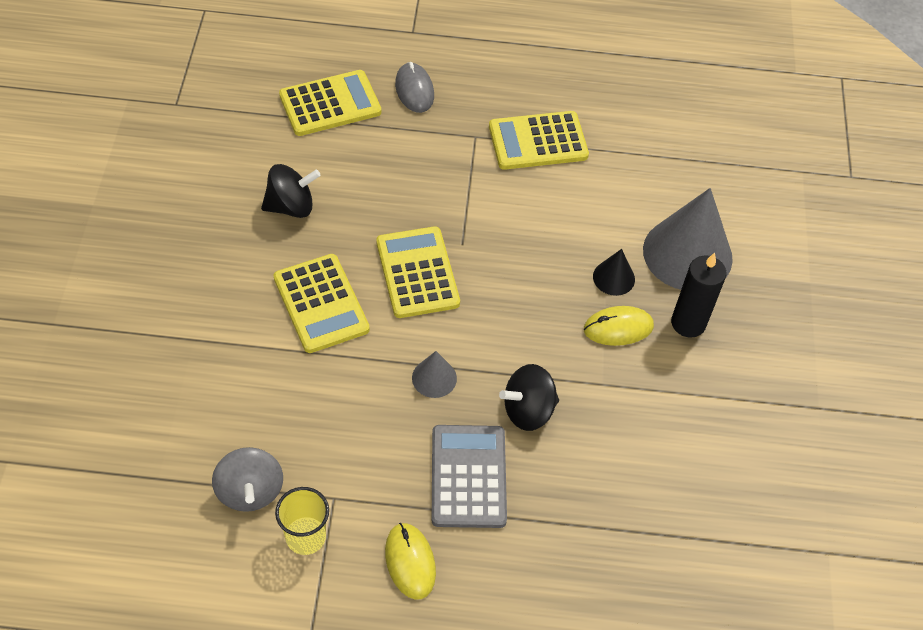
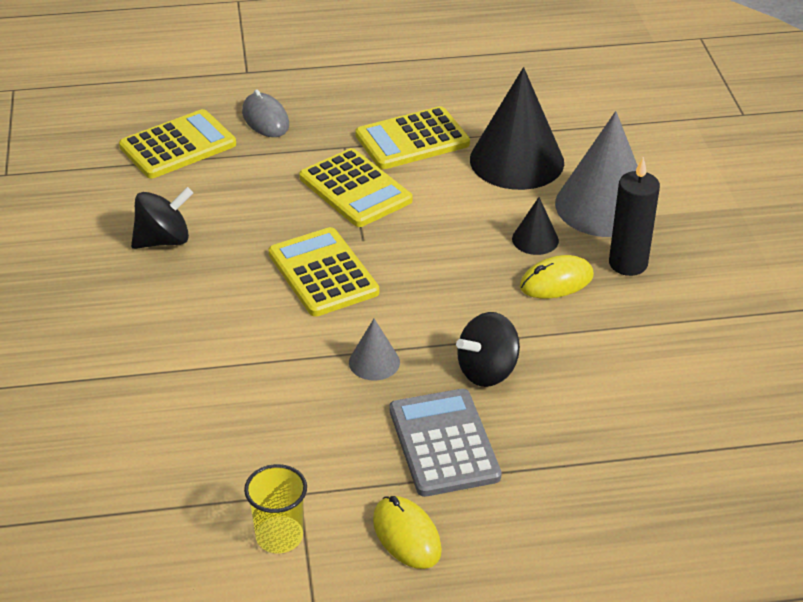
camera: 10 degrees left, 15 degrees down
(250, 491) = (201, 506): grey spinning top -> none
(321, 304) = (225, 319): yellow calculator -> yellow calculator (355, 189)
(624, 185) = (516, 160): none -> black cone

